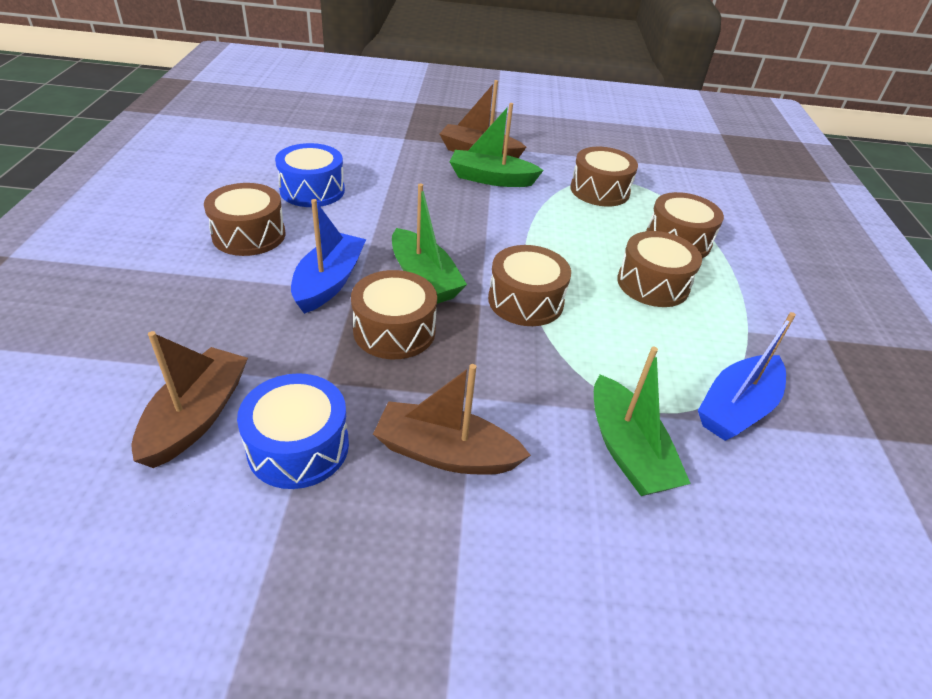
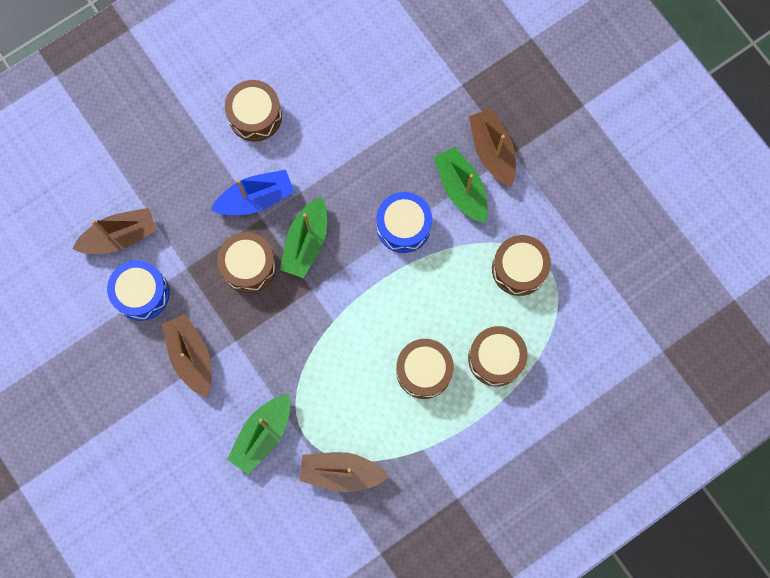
camera: 55 degrees right, 35 degrees up
(312, 190) = (333, 99): blue drum -> blue drum (403, 226)
(525, 301) = (336, 311): brown drum -> none
(736, 408) = (341, 472): blue boat -> brown boat

